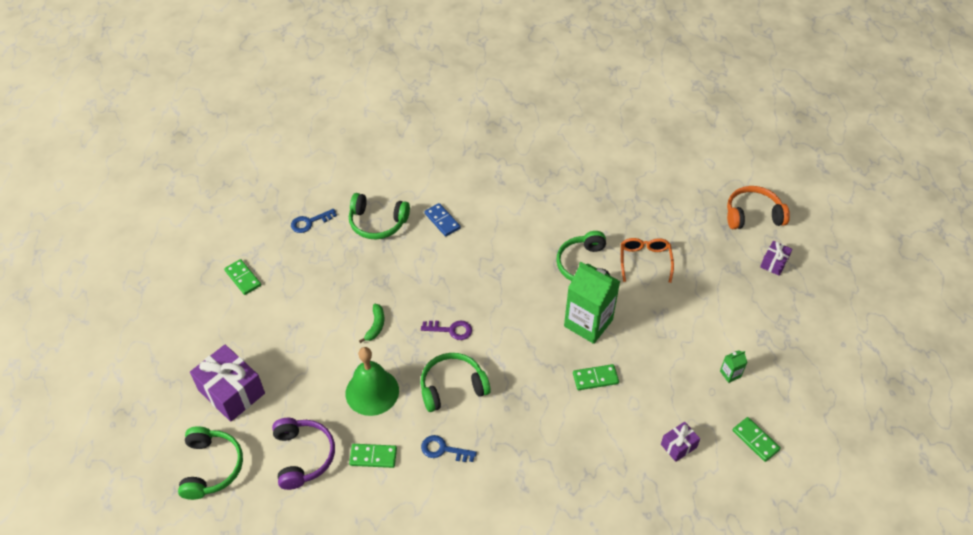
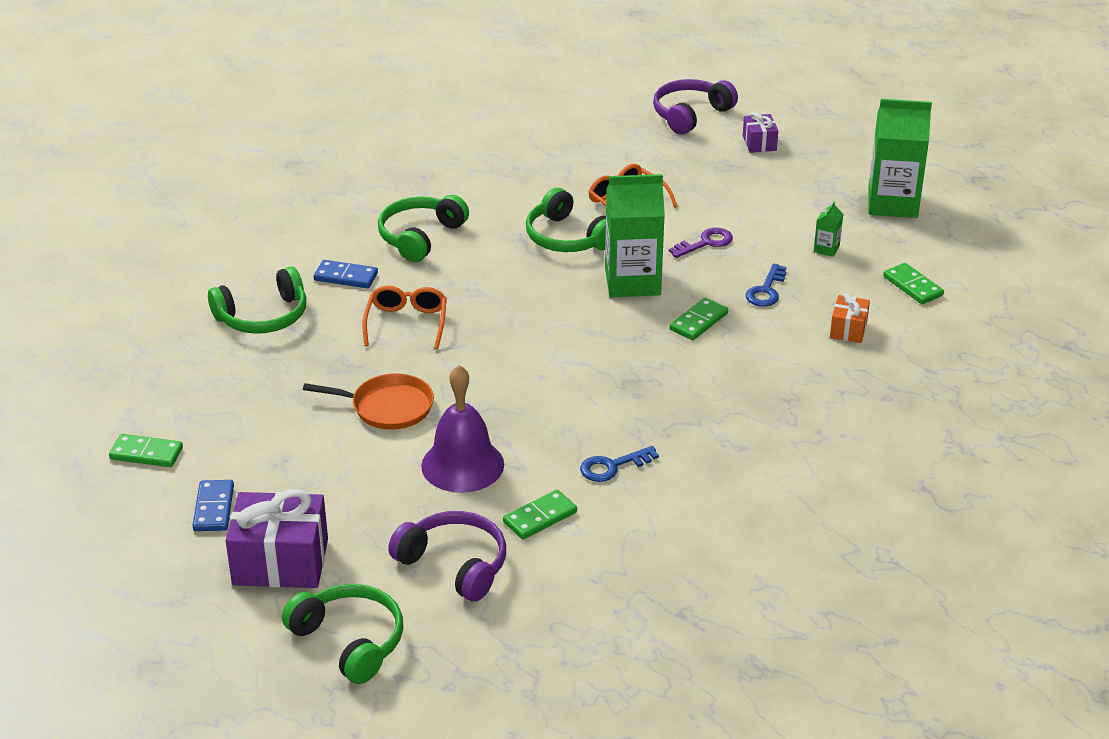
camera: 40 degrees left, 15 degrees down
(237, 335) = (214, 508): none -> blue domino
(310, 222) = (168, 358): blue key -> blue key (766, 290)
(372, 391) = (462, 465): green bell -> purple bell
(375, 326) = (388, 407): green banana -> orange pan
(440, 273) = (406, 323): none -> orange glasses
(451, 330) = (485, 364): purple key -> purple key (705, 243)
(452, 387) = (552, 410): green headphones -> green headphones (420, 237)
(678, 446) = (848, 329): purple gift -> orange gift
(753, 215) = (690, 115): orange headphones -> purple headphones
(755, 440) = (913, 286): green domino -> green domino turned 45 degrees clockwise
(812, 365) = (892, 203): none -> green carton

